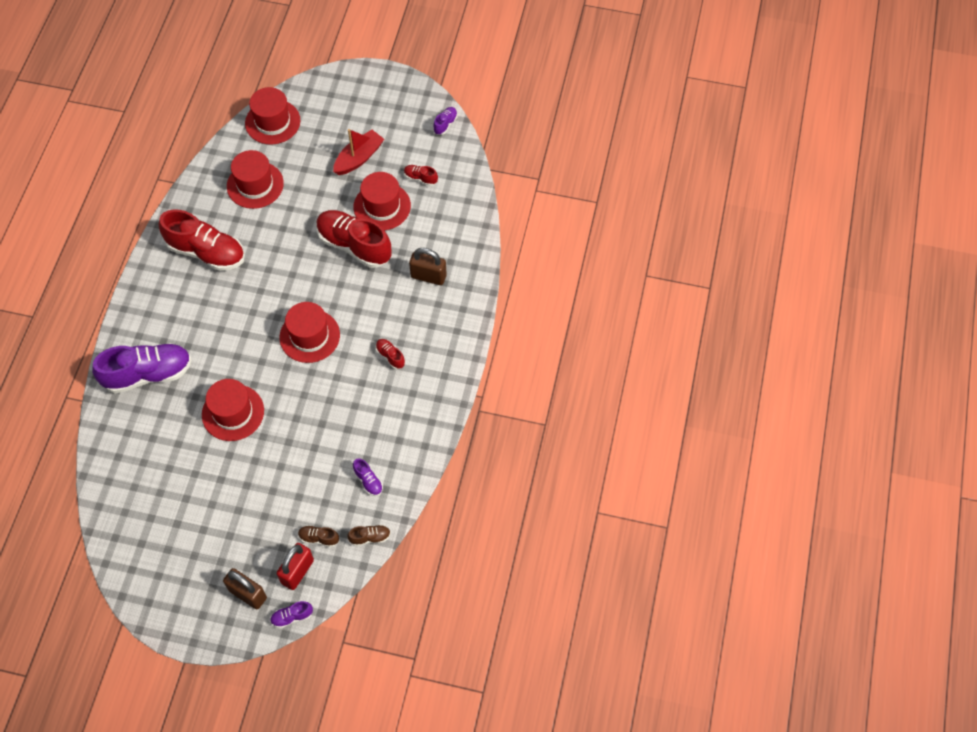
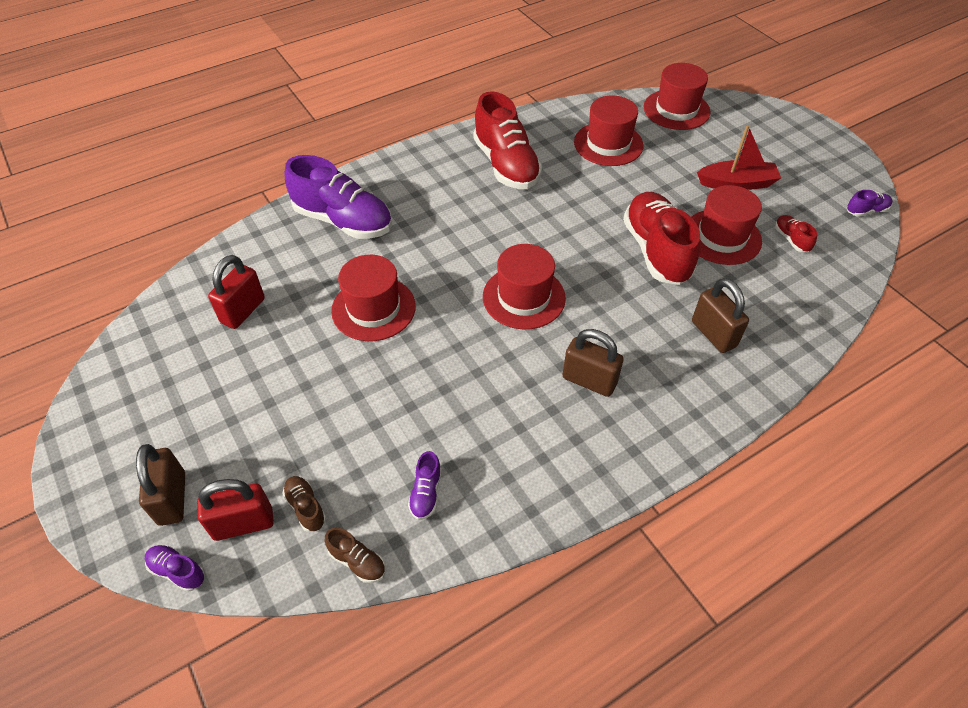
camera: 45 degrees right, 10 degrees down
(158, 477) = (243, 311): none -> red padlock
(390, 356) = (589, 380): red shoe -> brown padlock

